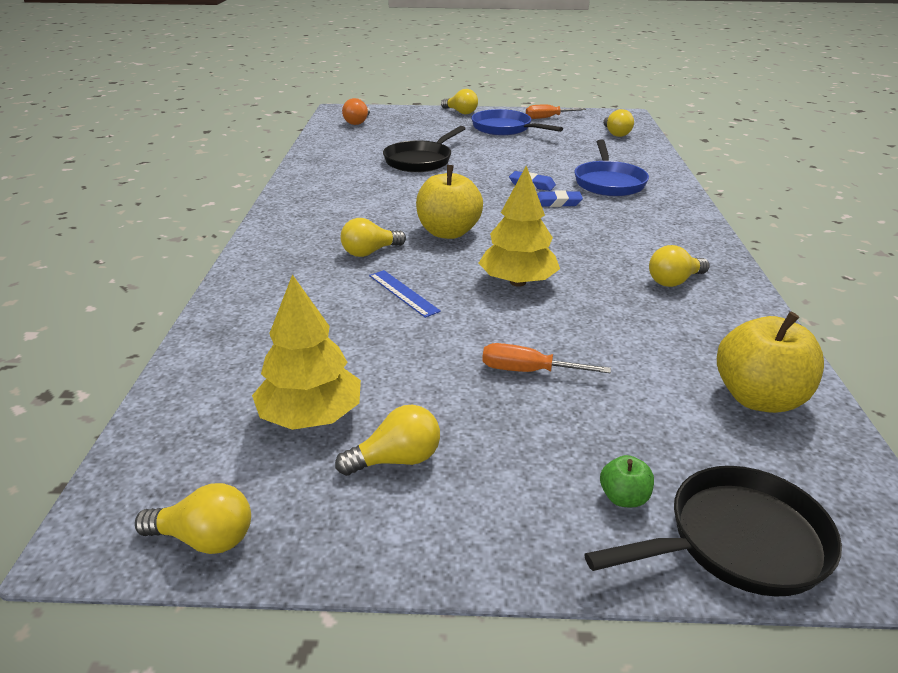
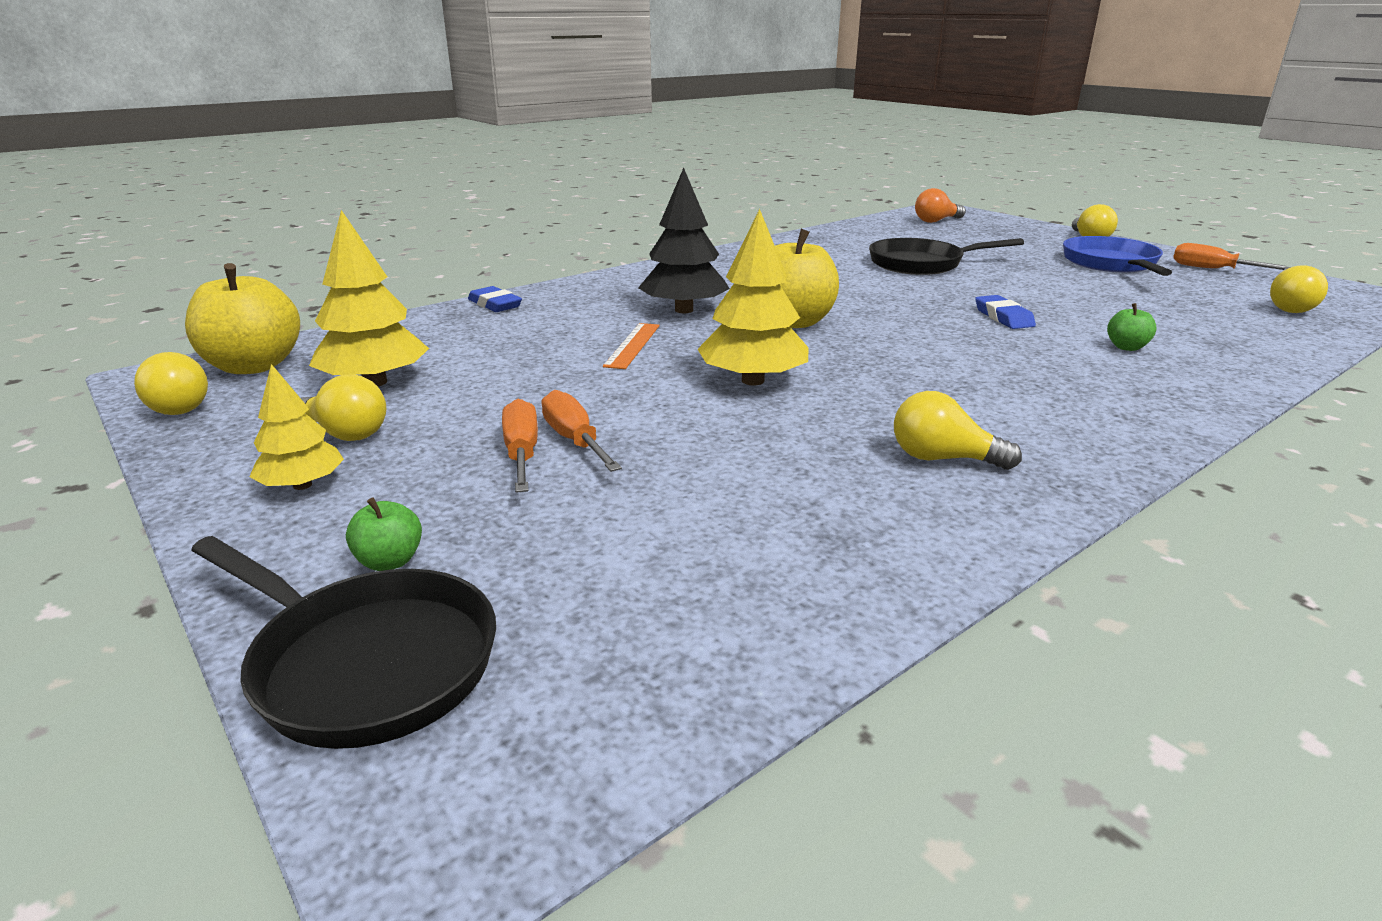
camera: 50 degrees right, 5 degrees down
(370, 252) = (684, 310): yellow light bulb -> black tree
(403, 293) = (633, 345): blue ruler -> orange ruler
(468, 506) = (302, 485): none -> yellow tree
(524, 397) = (522, 453): none -> orange screwdriver
(557, 203) = (990, 341): blue eraser -> blue eraser (495, 304)
(608, 182) = (1126, 347): blue pan -> green apple
(758, 398) = (728, 598): yellow apple -> yellow apple (253, 366)

